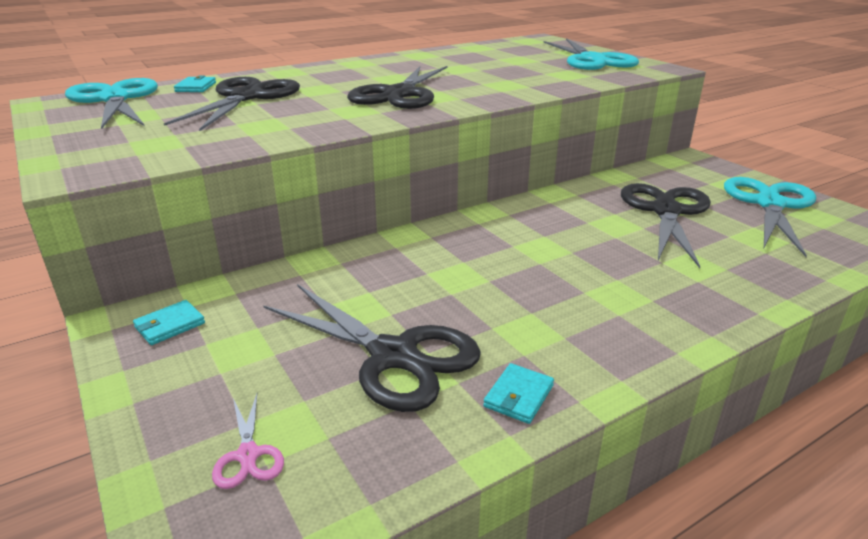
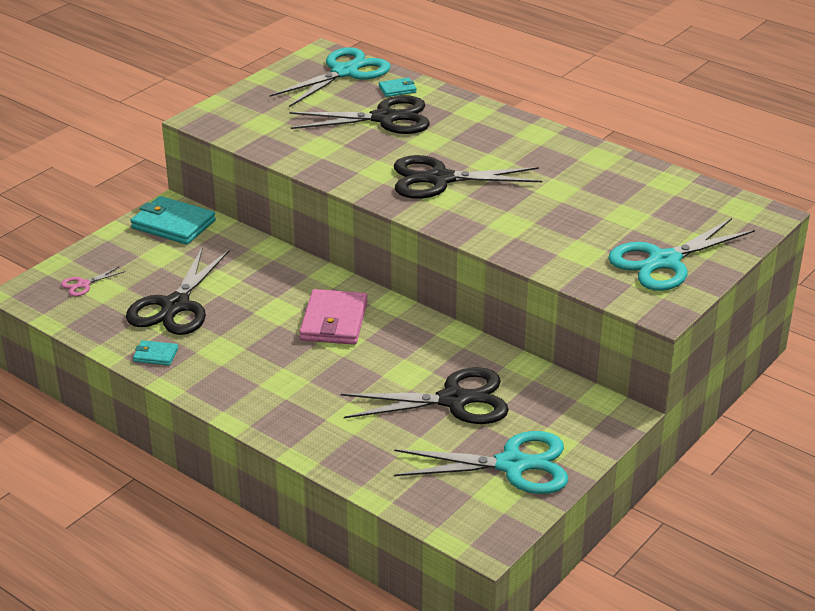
camera: 70 degrees right, 5 degrees up
(170, 325) = (173, 224): turquoise wallet -> turquoise wallet, size x2.01
(501, 246) = (334, 321): none -> pink wallet

